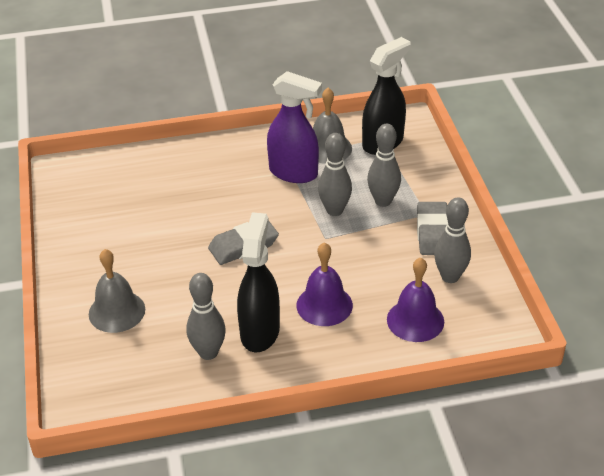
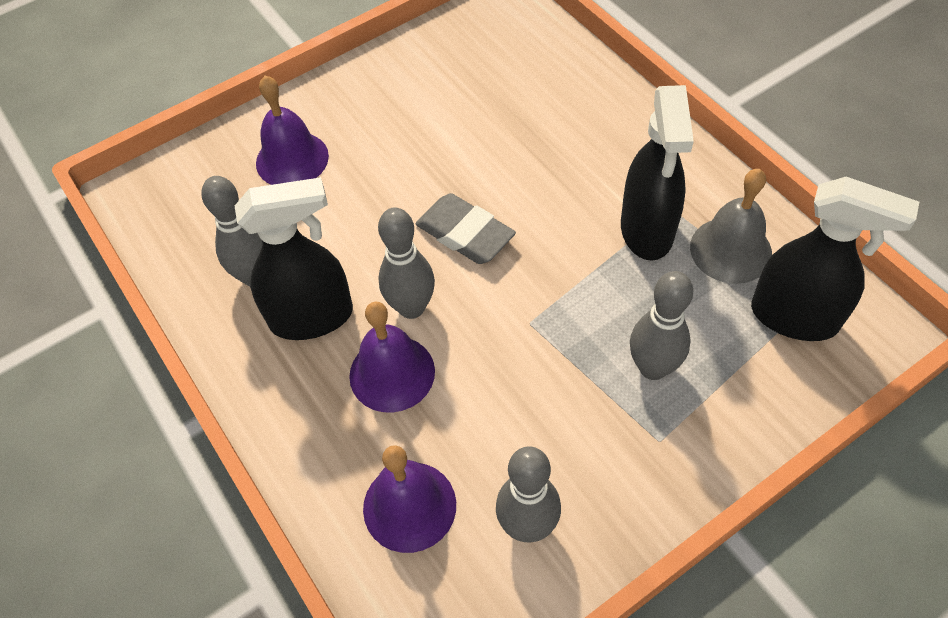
camera: 70 degrees right, 15 degrees up
(117, 311) = (292, 159): grey bell -> purple bell
(294, 173) = (647, 231): purple spray bottle -> black spray bottle
(334, 210) = (595, 312): grey bowling pin -> grey bowling pin (411, 307)
(433, 232) = (619, 466): grey eraser -> none

